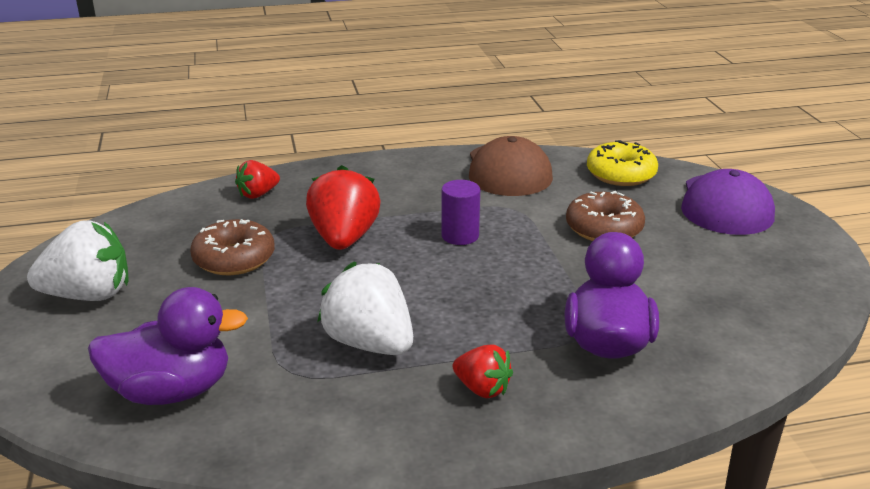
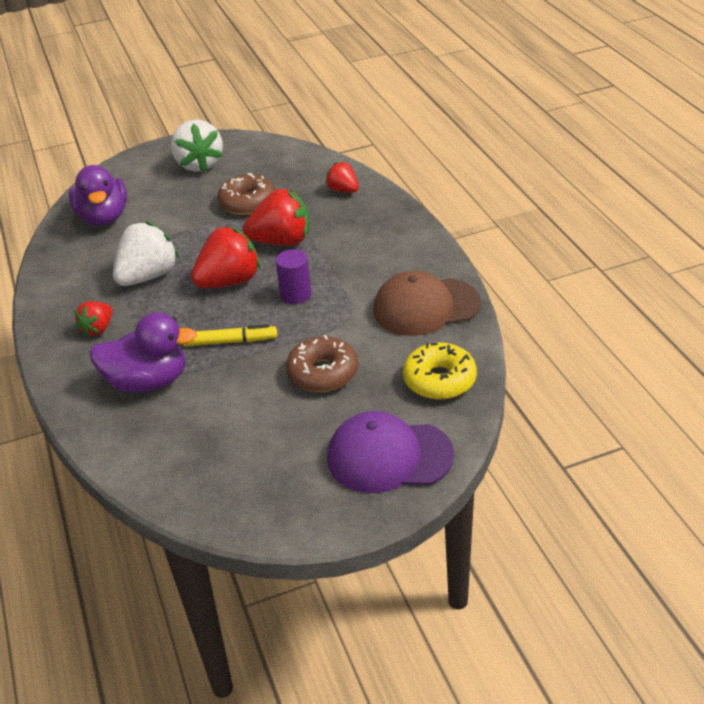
camera: 85 degrees right, 10 degrees up
(413, 278) = (229, 281): none -> red strawberry
(537, 281) = (230, 341): none -> yellow marker

